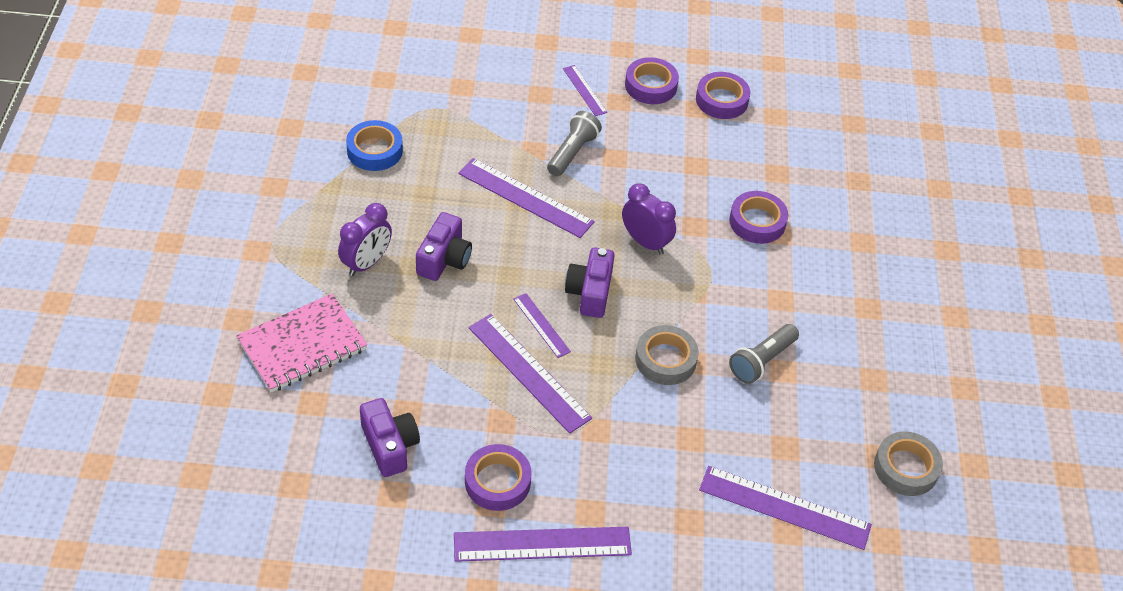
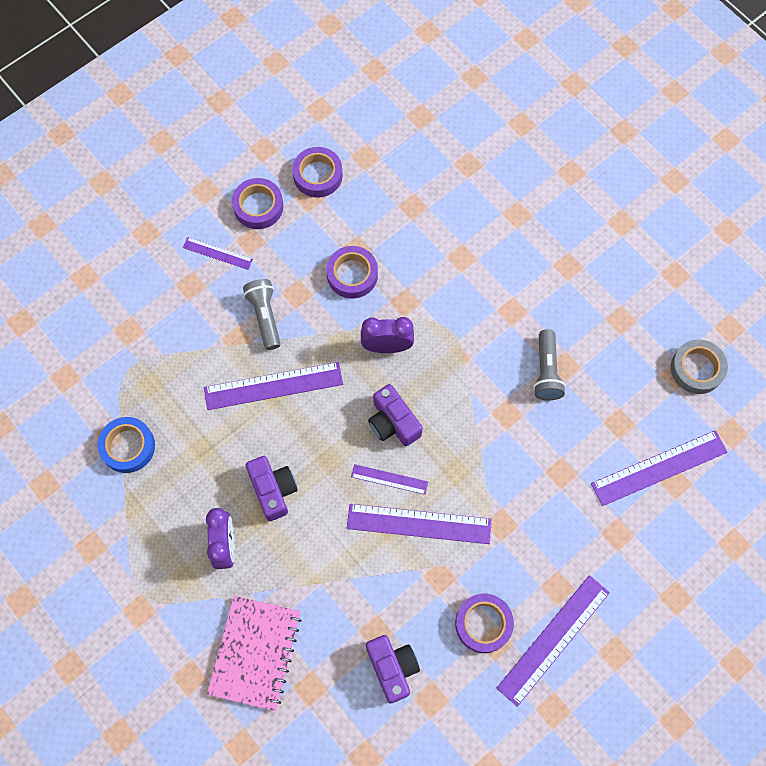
camera: 40 degrees left, 20 degrees up
(389, 445) = (392, 668): purple camera -> purple camera turned 45 degrees clockwise
(665, 359) = (490, 428): grey tape -> none
(757, 222) = (439, 261): purple tape -> purple tape (352, 275)

